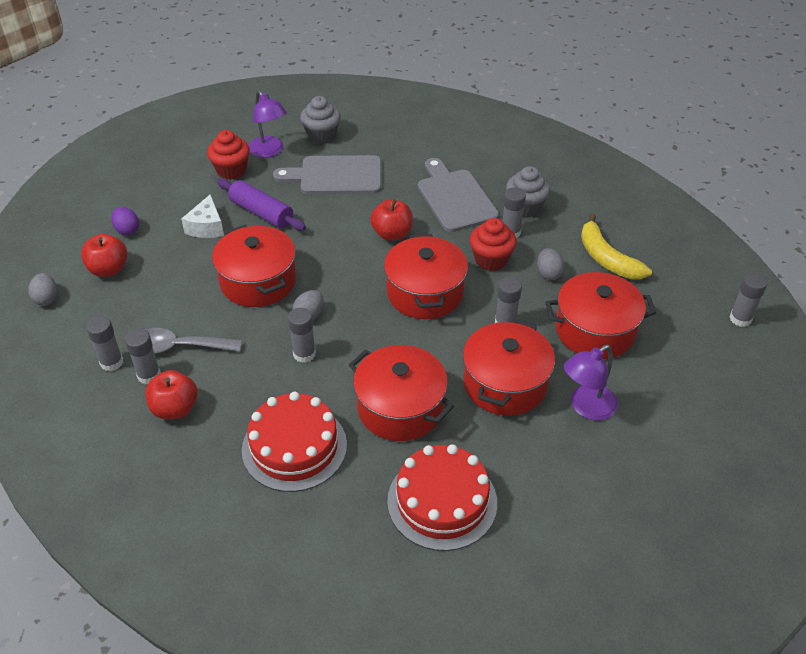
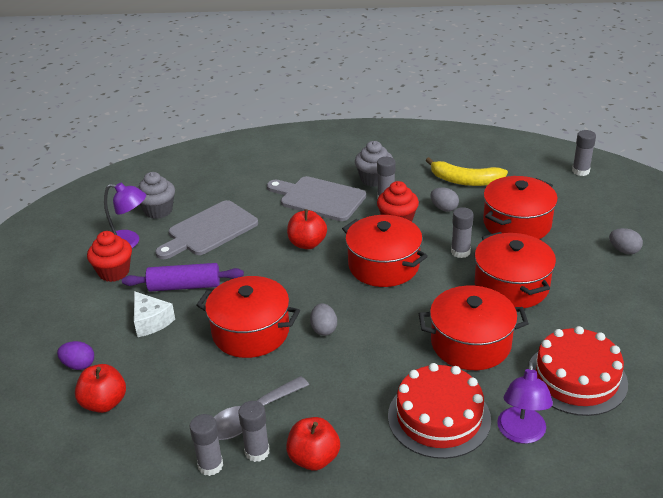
camera: 40 degrees left, 10 degrees down
(46, 298) = (74, 461): grey egg -> grey egg (624, 250)
(304, 354) = (357, 355): grey glue stick -> none
(586, 407) = (574, 268): purple lamp -> purple lamp (521, 434)

